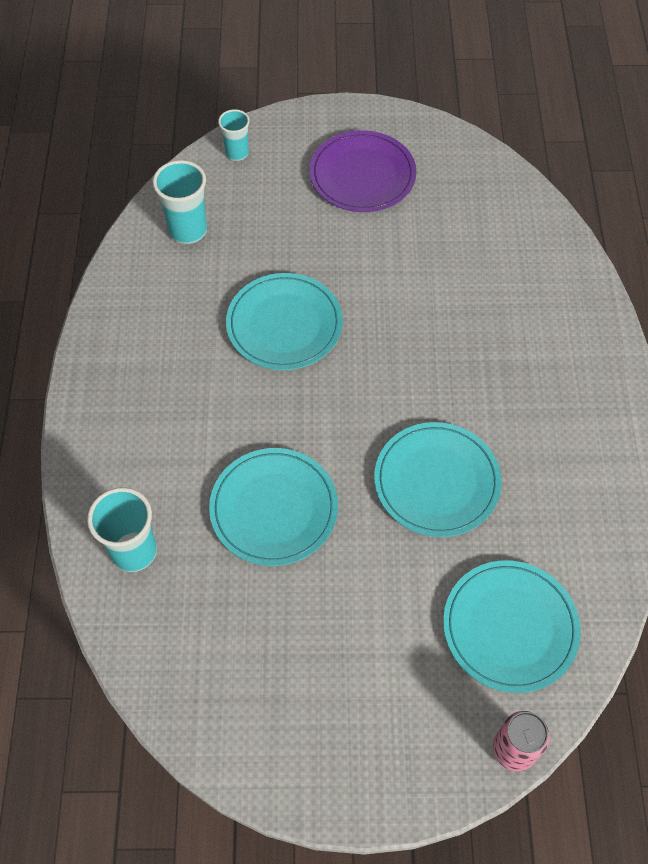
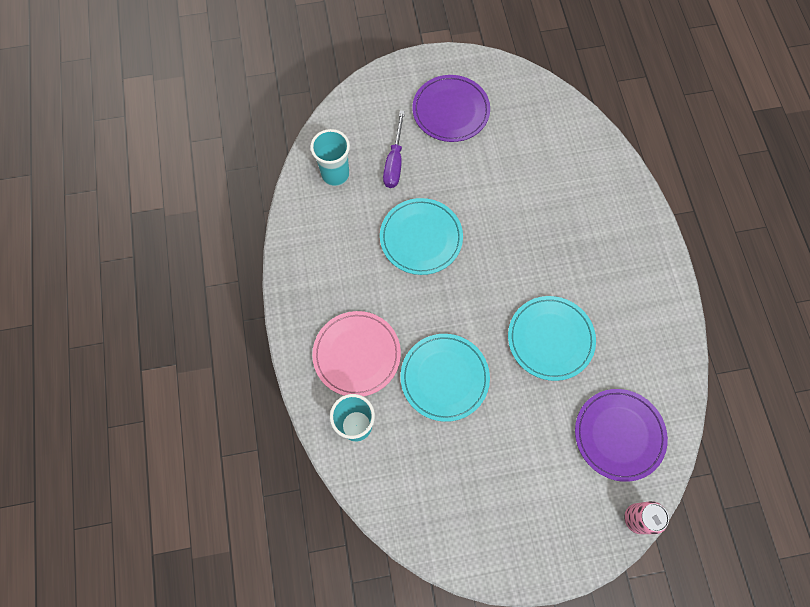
camera: 10 degrees left, 10 degrees up
(159, 459) = (357, 354): none -> pink plate
(237, 153) = (356, 106): turquoise cup -> none
(271, 226) = (394, 162): none -> purple screwdriver
(510, 627) = (619, 435): turquoise plate -> purple plate

